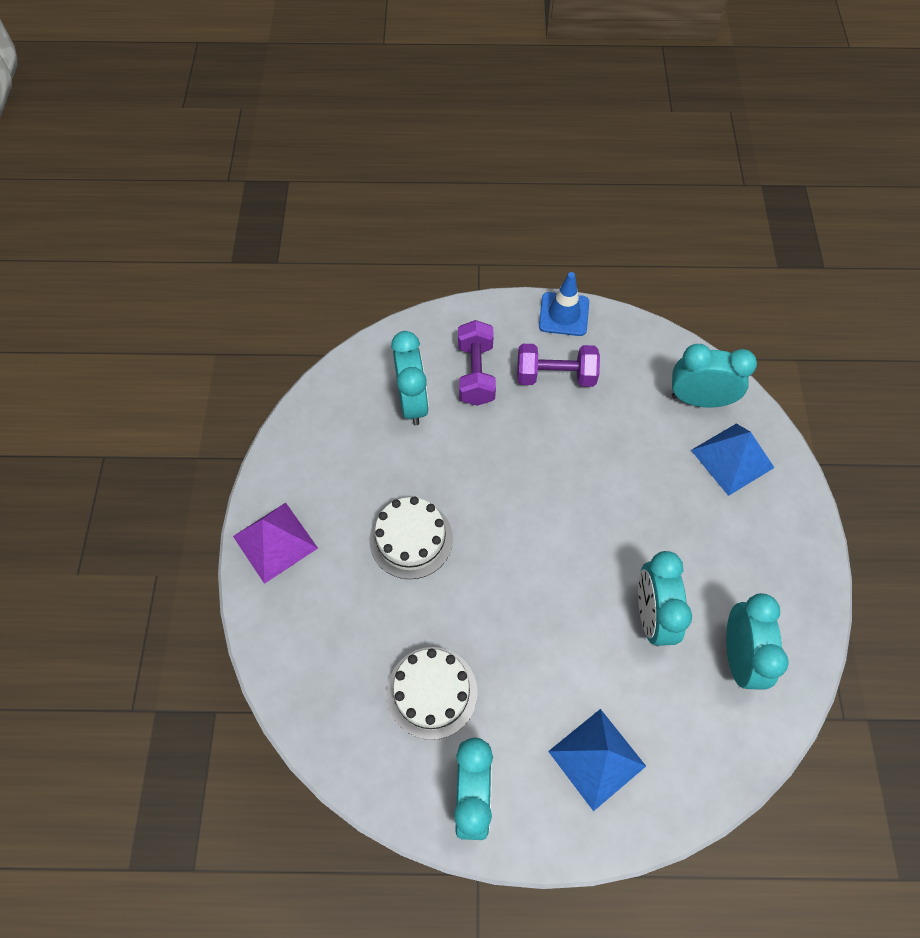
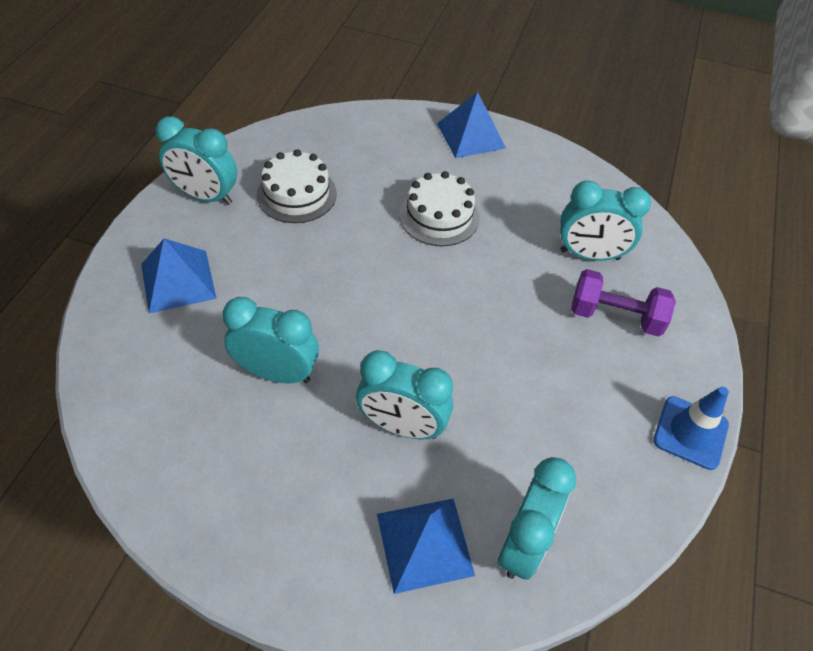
camera: 105 degrees right, 10 degrees down
(275, 542) = (471, 135): purple pyramid -> blue pyramid
(555, 376) = (597, 391): purple dumbbell -> none
(738, 656) = (194, 434): turquoise clock -> turquoise clock (402, 426)

